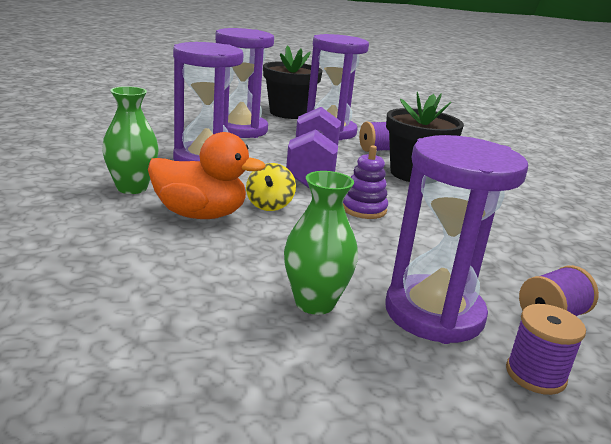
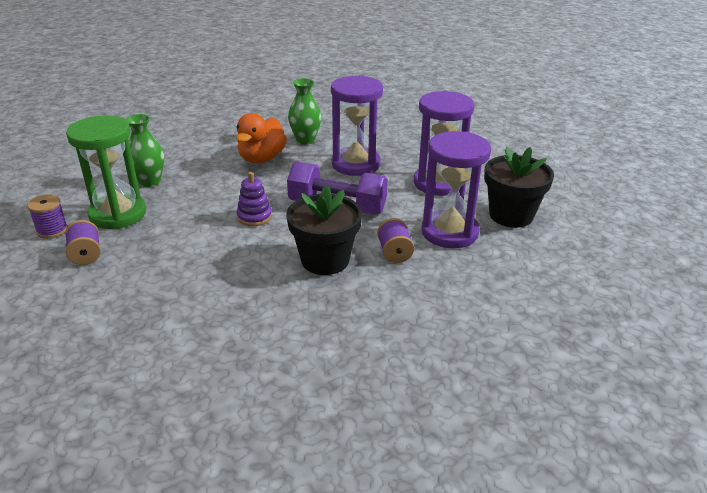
camera: 105 degrees right, 10 degrees up
(269, 205) = (270, 181): yellow spinning top -> none
(434, 313) = (118, 214): purple hourglass -> green hourglass

